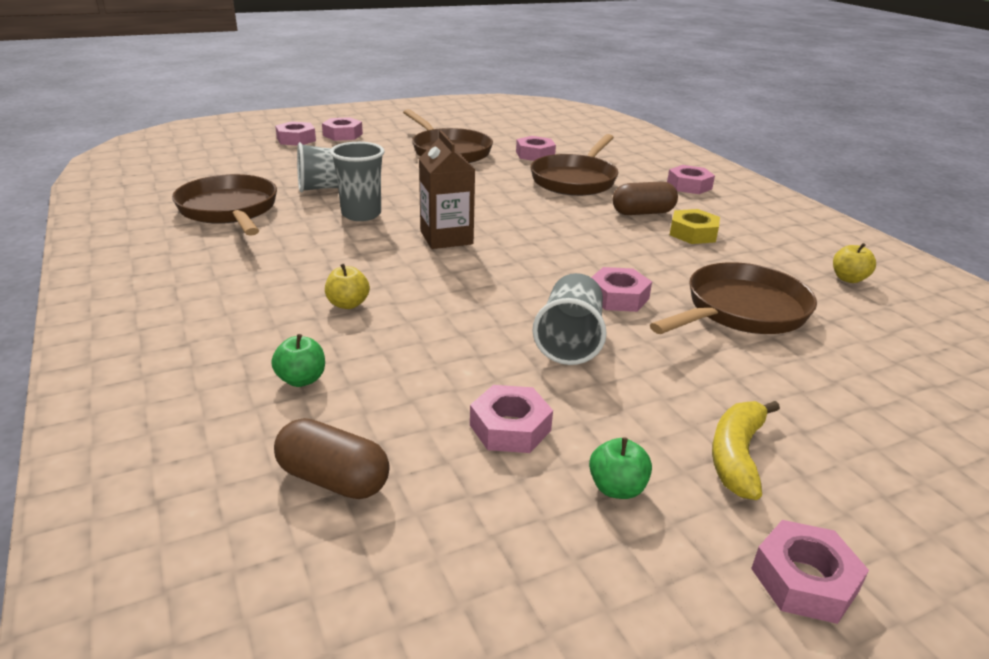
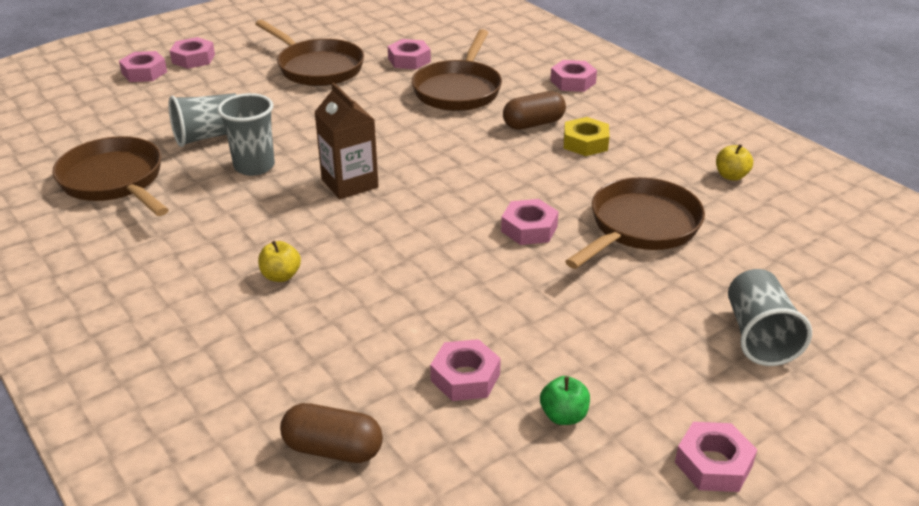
camera: 10 degrees left, 5 degrees up
(301, 379) = (269, 362): green apple -> none
(570, 340) = (496, 282): grey cup -> grey cup (759, 336)
(737, 455) = (653, 371): yellow banana -> none

